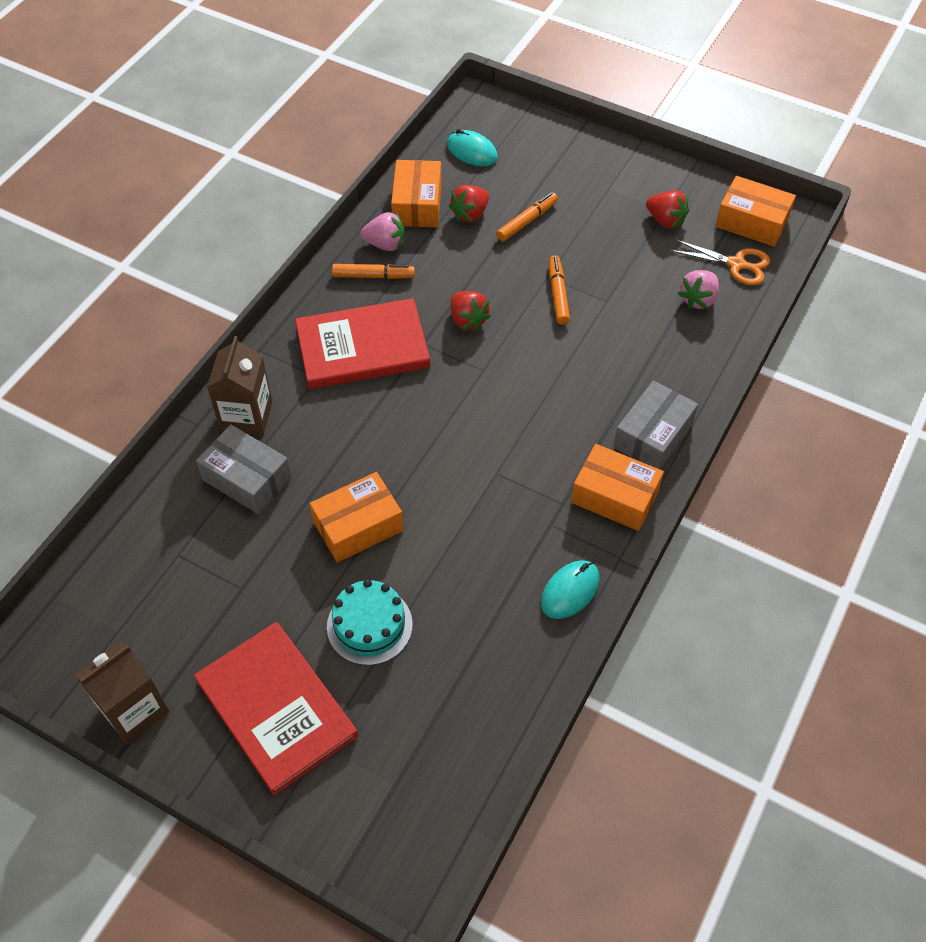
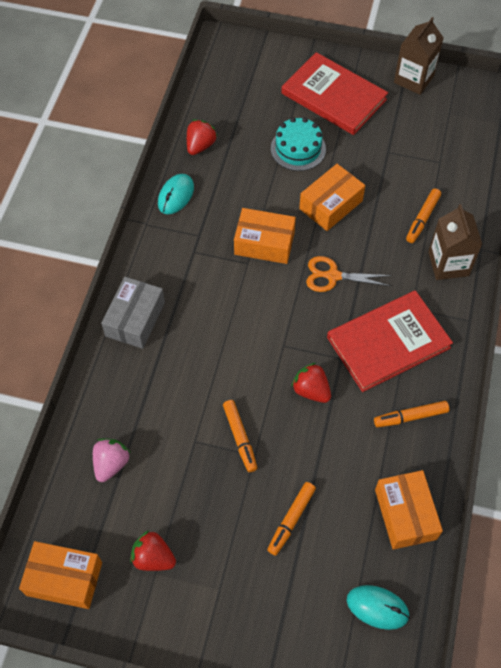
camera: 165 degrees right, 5 degrees up
(247, 479) = (422, 219): grey box -> orange marker
(385, 244) = (415, 456): pink strawberry -> none
(470, 214) = (349, 515): red strawberry -> red strawberry (200, 146)
(615, 496) = (157, 265): orange box -> orange box (264, 243)
(736, 264) = (78, 516): orange scissors -> orange scissors (333, 276)

